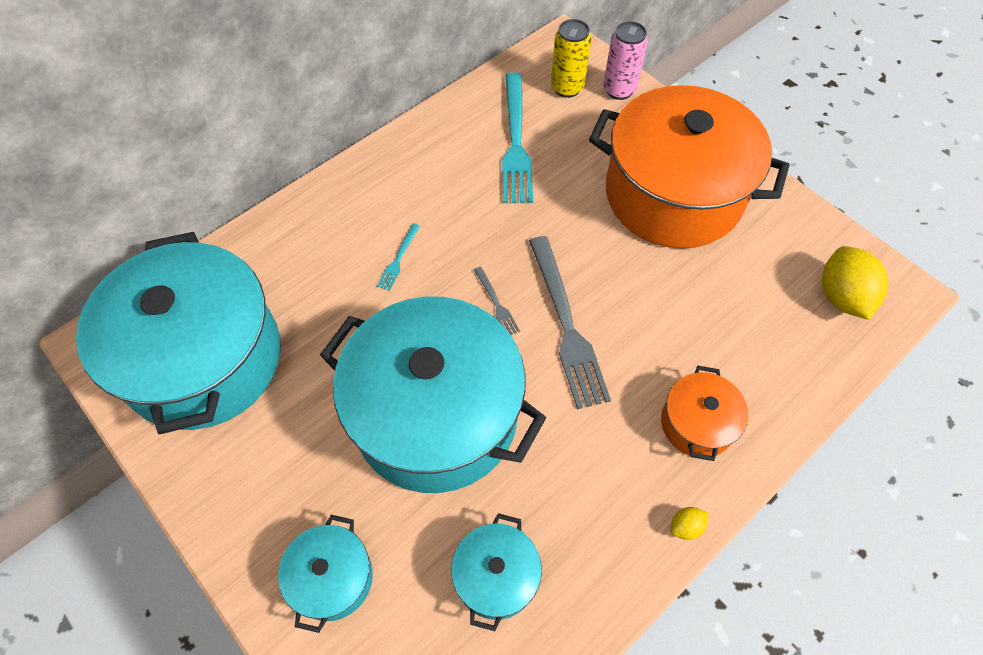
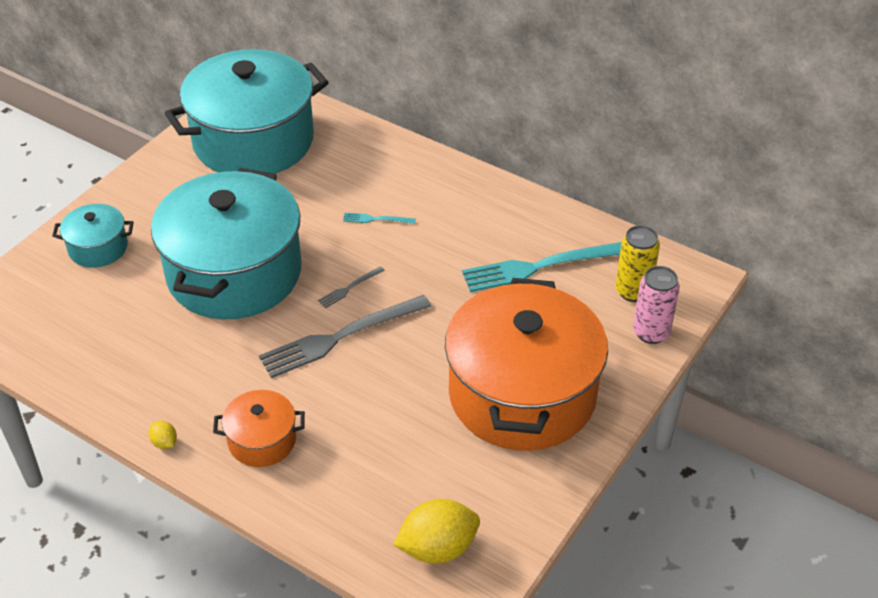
camera: 75 degrees right, 15 degrees down
(496, 576) = (109, 333): turquoise pot -> none

